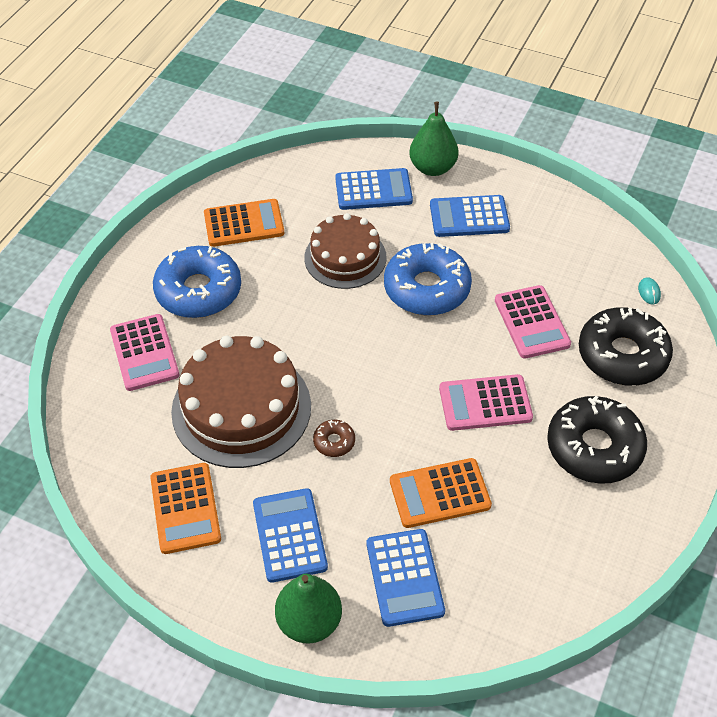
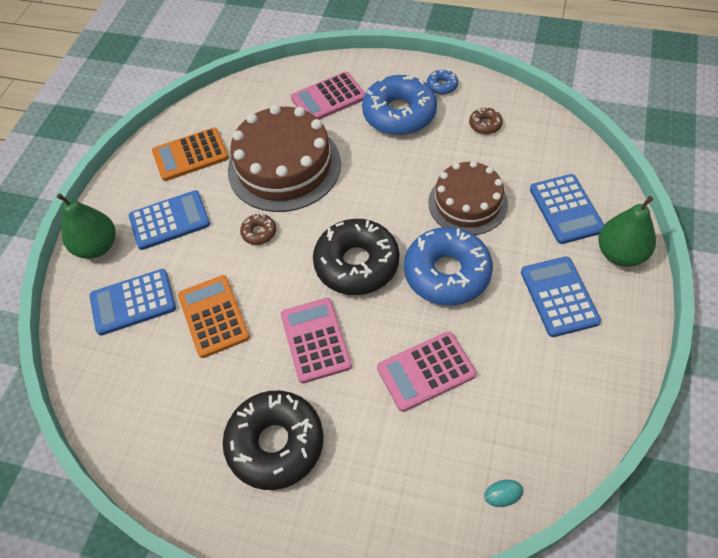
camera: 85 degrees right, 5 degrees up
(170, 247) = (442, 86): none -> blue donut
(244, 224) = (485, 124): orange calculator -> brown donut
(622, 355) = (401, 466): black donut -> black donut (357, 264)

